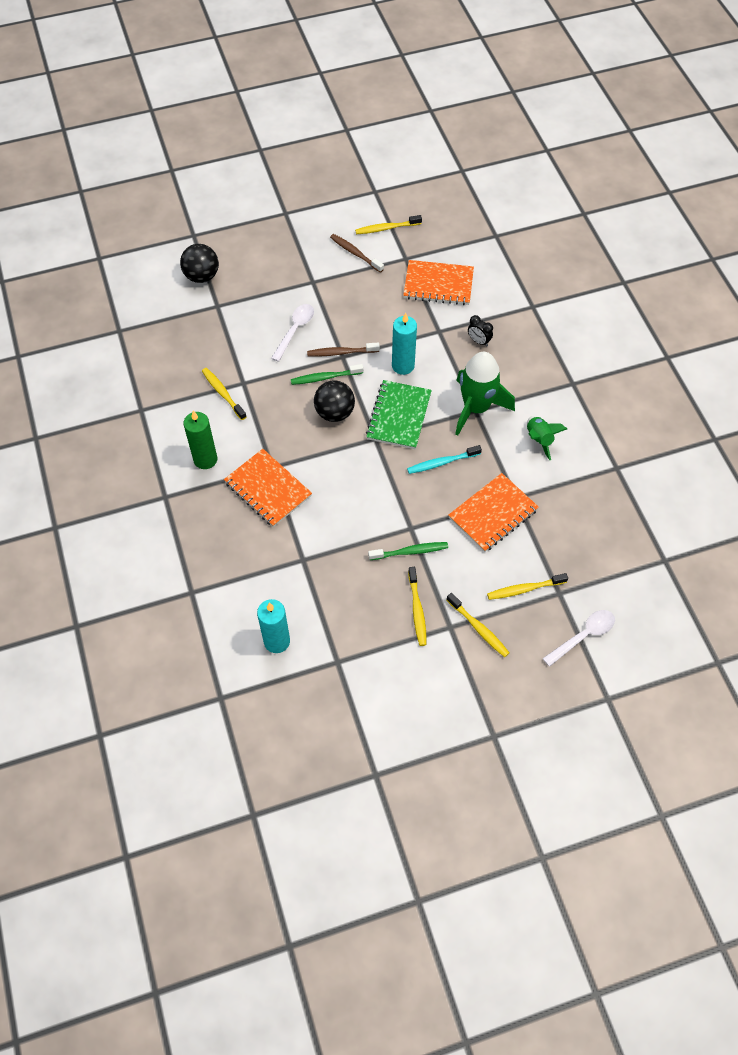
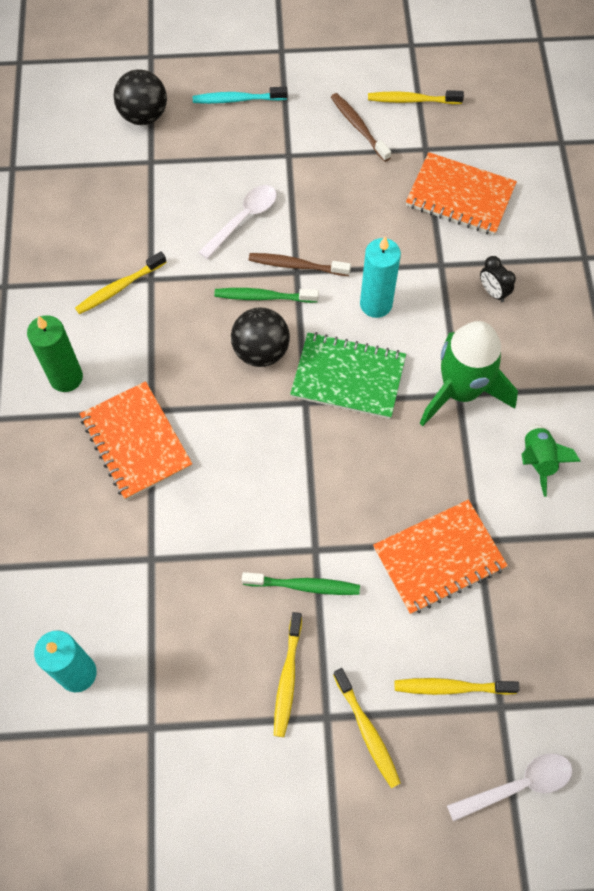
camera: 15 degrees right, 5 degrees up
(223, 393) = (119, 288): yellow toothbrush -> yellow toothbrush turned 105 degrees counterclockwise
(399, 416) = (348, 377): green notebook -> green notebook turned 75 degrees clockwise
(442, 463) = (388, 462): turquoise toothbrush -> turquoise toothbrush (237, 99)

